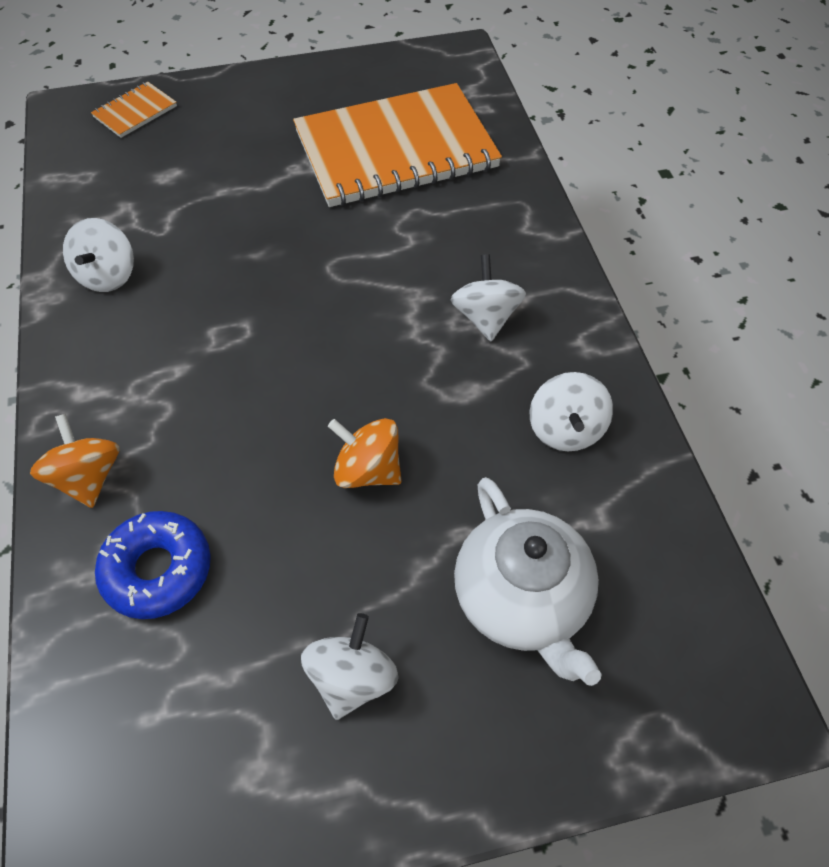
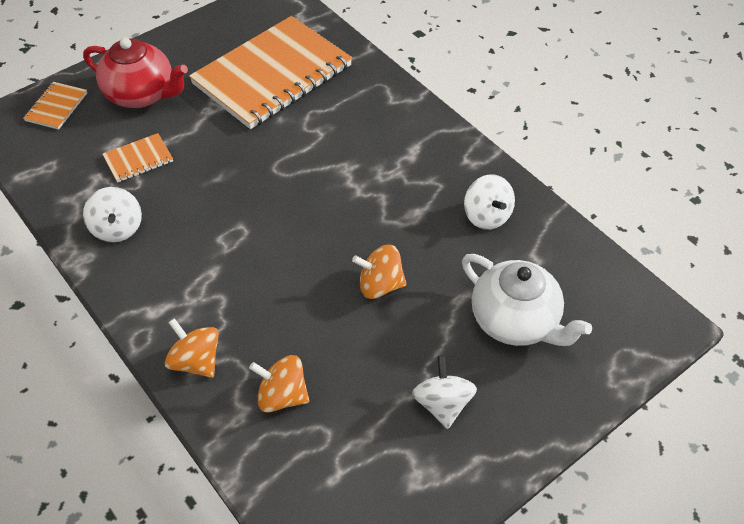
camera: 25 degrees left, 5 degrees down
(157, 570) = (282, 396): blue donut -> orange spinning top
(182, 201) = (138, 159): none -> orange notebook
(233, 126) = (142, 95): none -> red teapot
(485, 317) = (399, 166): white spinning top -> none

